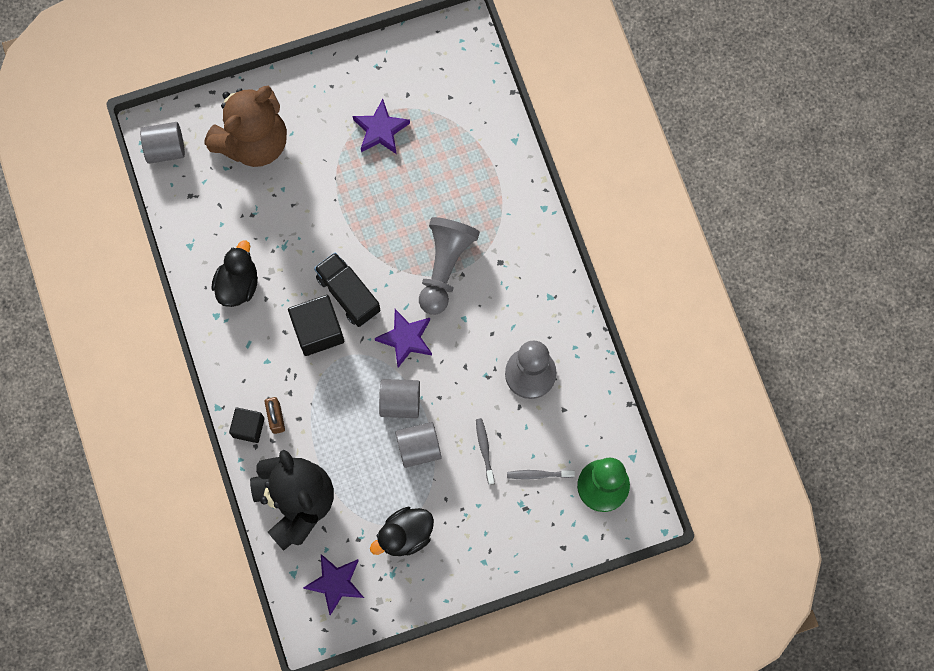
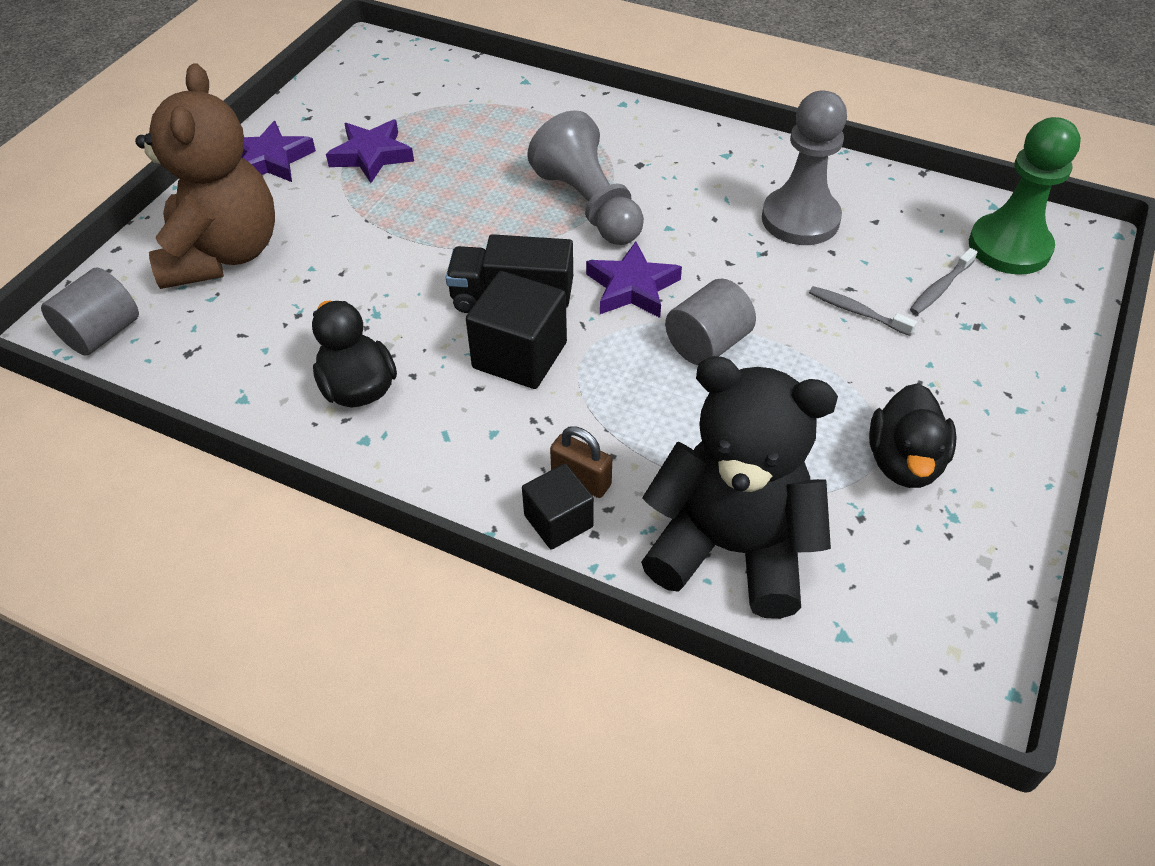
camera: 45 degrees left, 25 degrees down
(335, 583) = (908, 593): purple star -> purple star (271, 160)
(418, 448) = (789, 367): grey cylinder -> none

